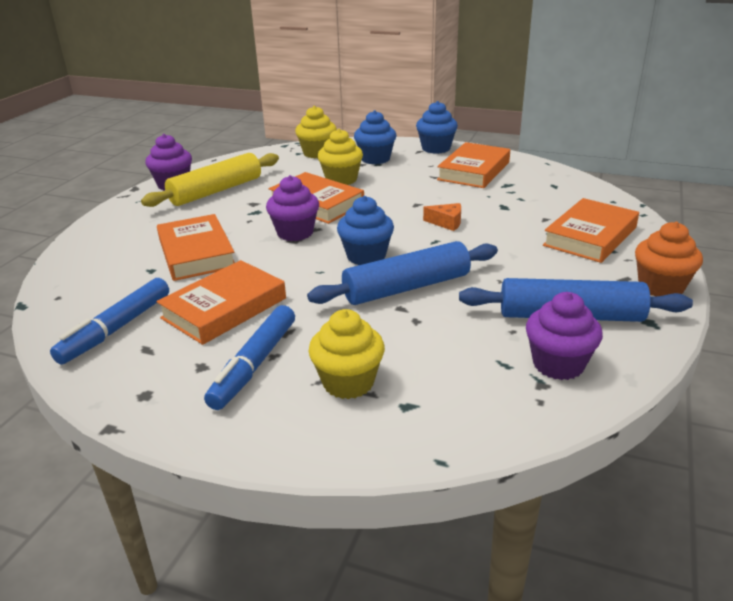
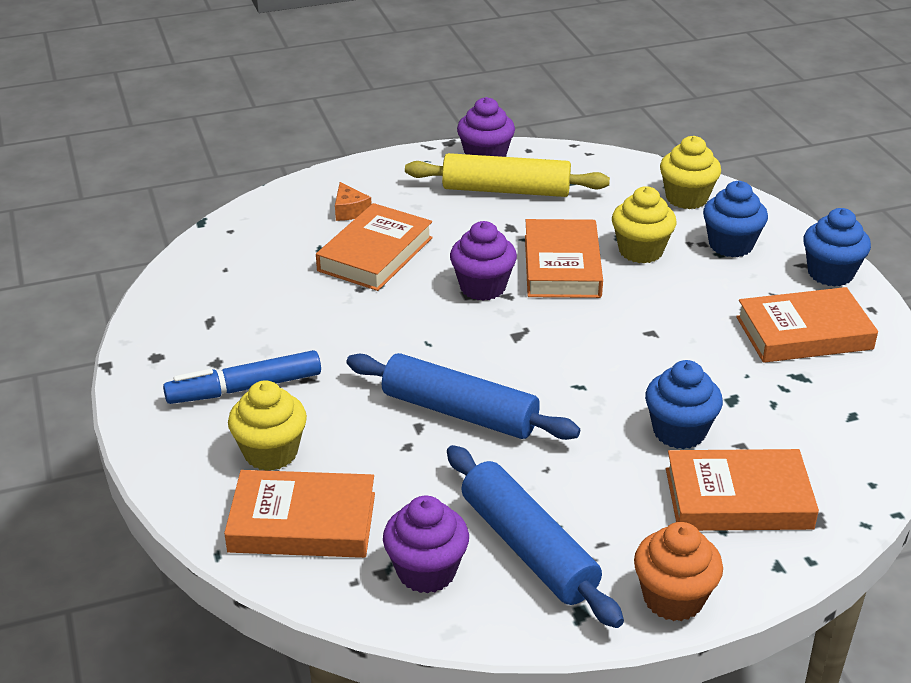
camera: 50 degrees right, 5 degrees up
(116, 329) = (219, 288): blue marker -> none
(224, 308) = (306, 324): orange book -> orange book (302, 522)
(366, 256) = (490, 356): blue cupcake -> blue cupcake (679, 432)
(446, 222) = (632, 375): orange cheese -> orange cheese (350, 210)

